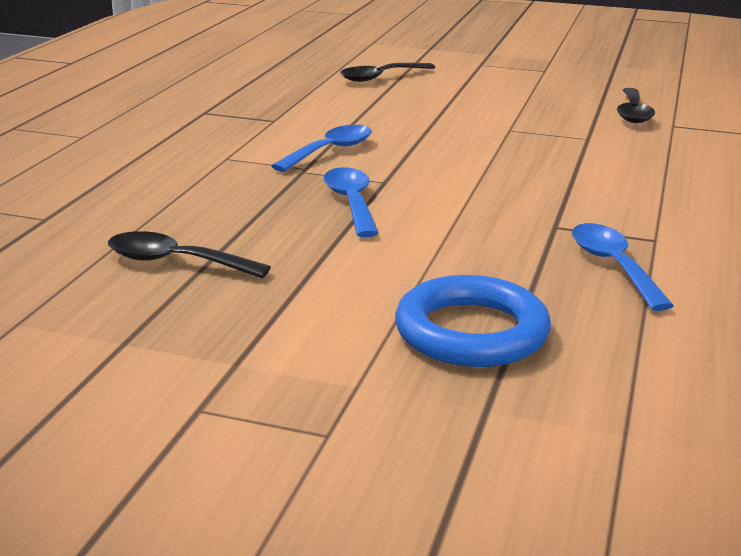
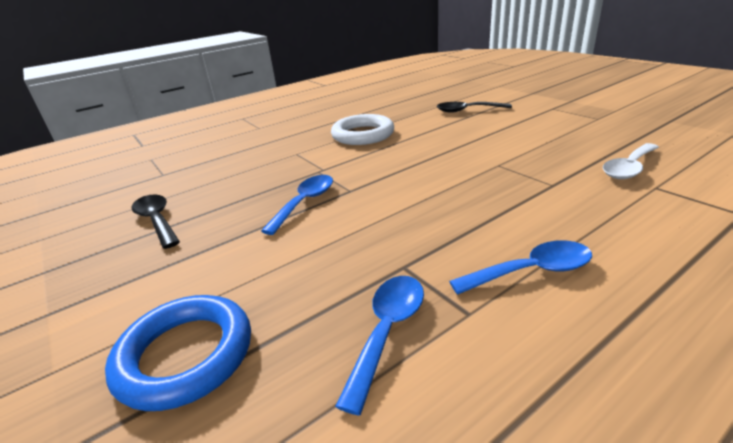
camera: 40 degrees right, 5 degrees up
(284, 122) = (363, 134): none -> white ring
(330, 151) = (355, 160): blue spoon -> blue spoon (531, 271)
(633, 113) = (629, 168): black spoon -> white spoon

